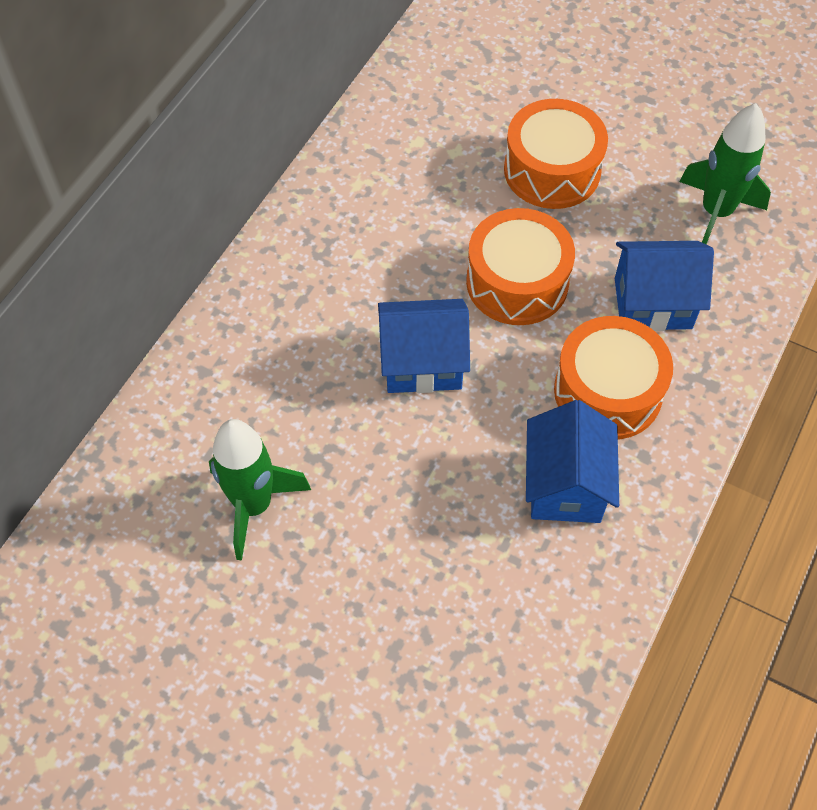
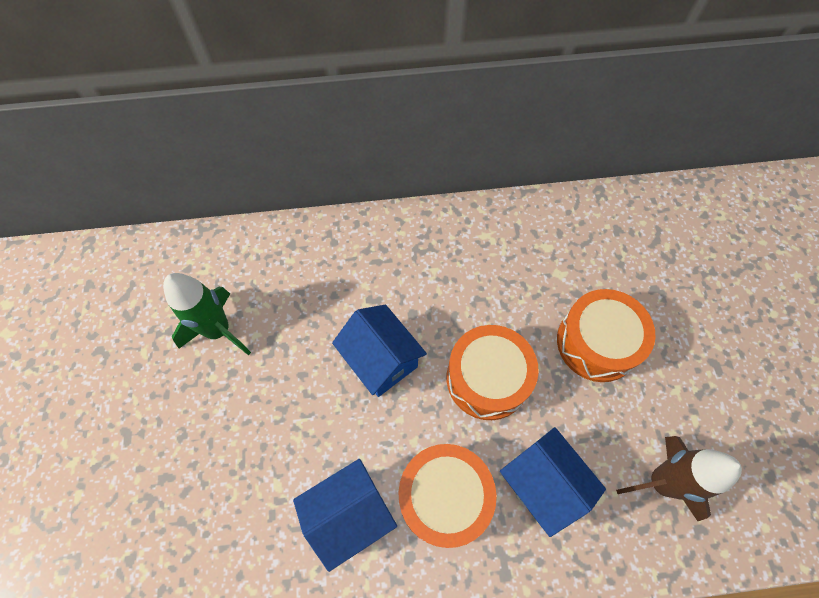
camera: 55 degrees right, 5 degrees up
(716, 213) = (660, 482): green rocket -> brown rocket

